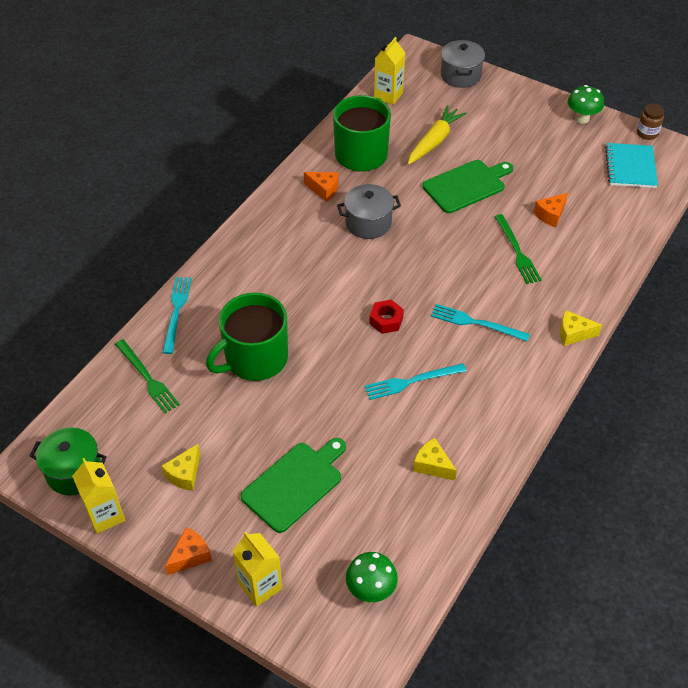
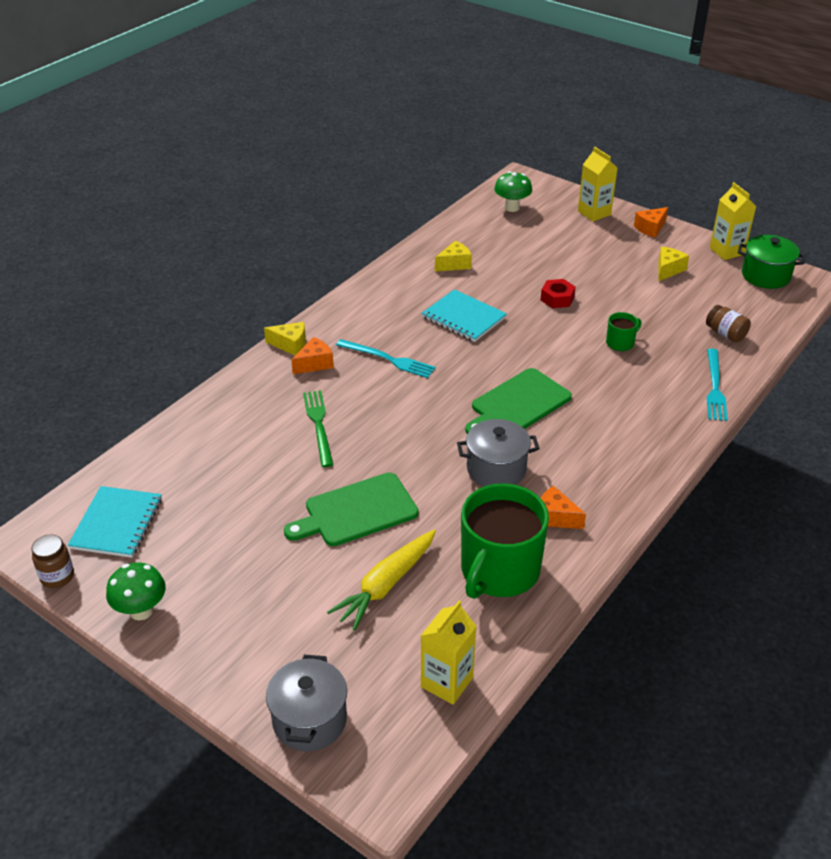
camera: 175 degrees left, 10 degrees down
(147, 378) = (725, 334): green fork -> brown jar
(255, 358) = (620, 343): green mug -> green mug, size x0.44
(294, 484) = (572, 260): green cutting board -> green cutting board (518, 404)
(386, 320) = (484, 367): red nut -> red nut (557, 298)
(412, 381) = (464, 317): turquoise fork -> turquoise notebook
(432, 465) = (454, 264): yellow cheese -> yellow cheese turned 75 degrees counterclockwise
(550, 215) = (259, 465): orange cheese -> orange cheese (315, 364)

